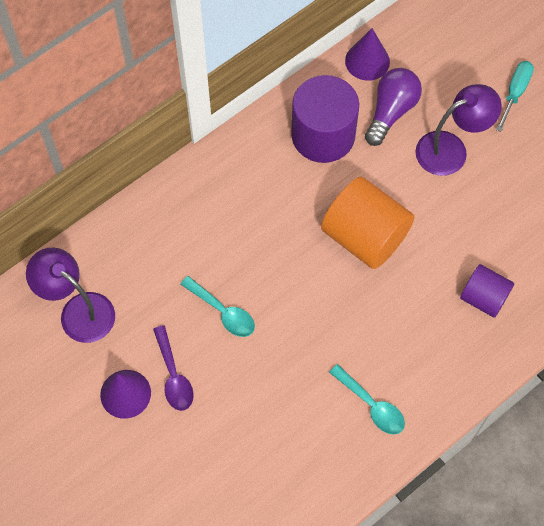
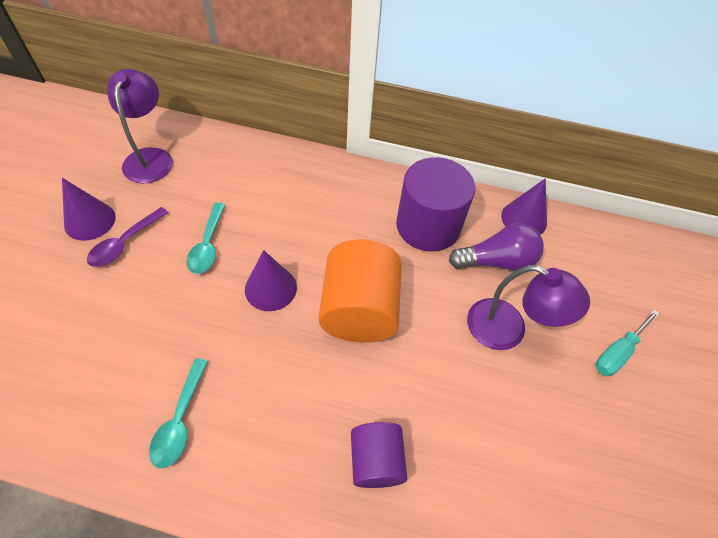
camera: 50 degrees right, 10 degrees down
(300, 287) = (270, 288): none -> purple cone
(515, 93) = (618, 352): turquoise screwdriver -> turquoise screwdriver turned 150 degrees clockwise

